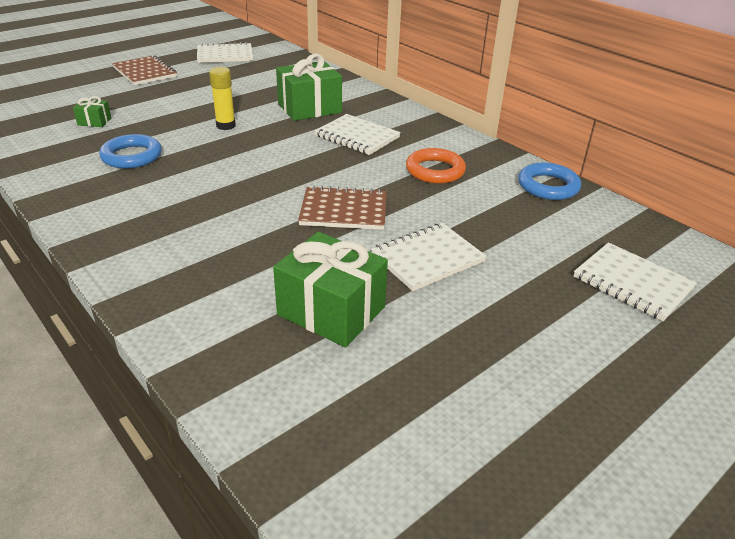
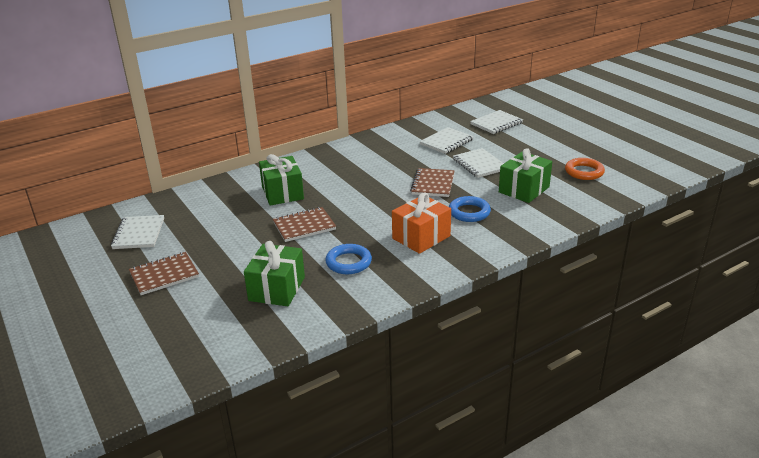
camera: 80 degrees left, 5 degrees down
(94, 121) = (277, 289): green gift -> green gift, size x2.14
(179, 204) = (421, 237): none -> orange gift
(226, 126) = (304, 226): yellow glue stick -> brown notebook
(357, 137) = (336, 177): white notebook -> white notebook (446, 142)
(435, 170) = (388, 156): orange ring -> orange ring (584, 172)
(548, 186) = (410, 128): blue ring -> blue ring (469, 212)

